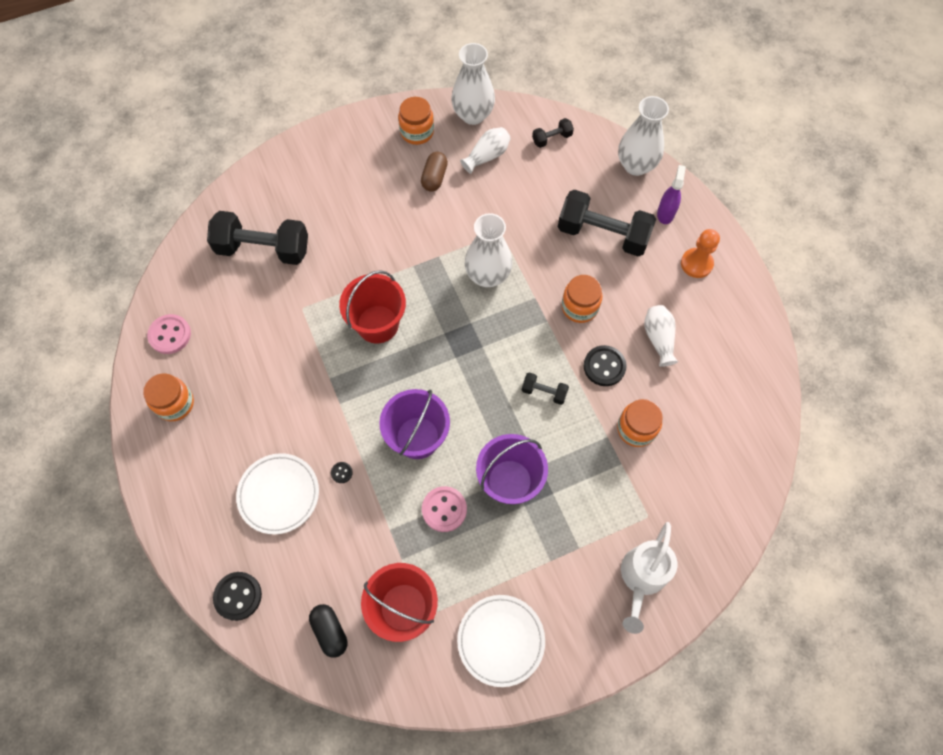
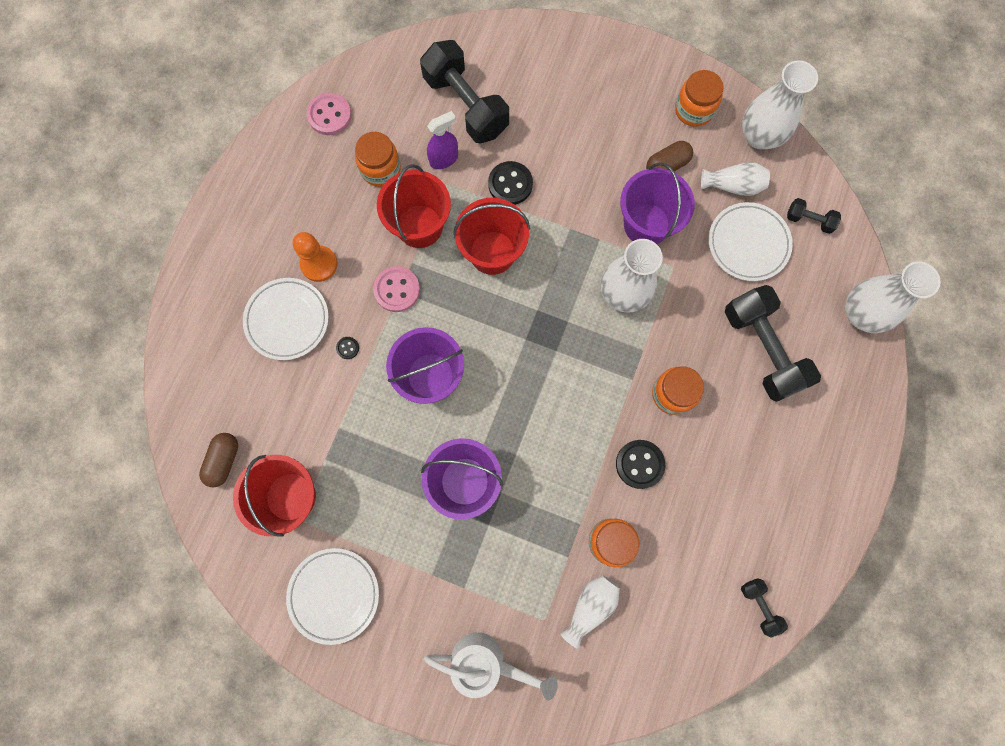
camera: 45 degrees right, 10 degrees up
(175, 404) = (282, 176): orange jar -> orange jar (380, 169)
(238, 596) = (188, 369): black button -> black button (510, 184)
(310, 350) = (419, 226): none -> red bucket
(330, 631) = (224, 460): black capsule -> brown capsule
(444, 509) = (393, 453): pink button -> pink button (397, 290)
(458, 222) = (646, 224): none -> purple bucket
(531, 181) = (748, 243): none -> white plate
(544, 392) = (567, 436): black dumbbell -> black dumbbell (759, 606)
(641, 578) = (486, 661): white watering can -> white watering can turned 150 degrees counterclockwise
(658, 339) = (712, 486): white vase -> white vase (590, 606)
(665, 213) = (840, 382): purple spray bottle -> purple spray bottle (444, 159)
(696, 264) = (819, 453): orange pawn -> orange pawn (319, 264)

